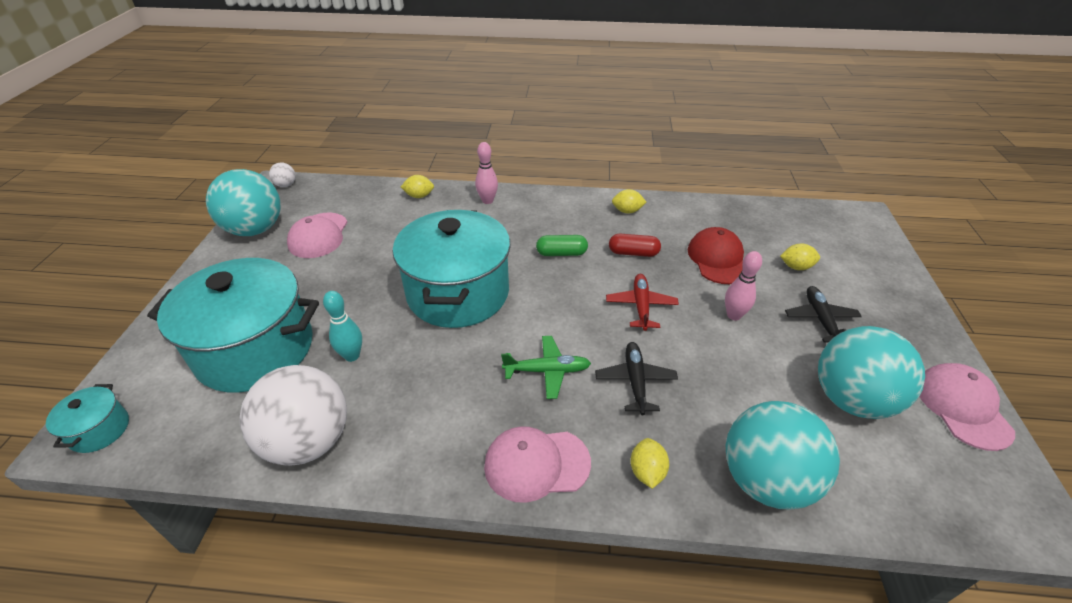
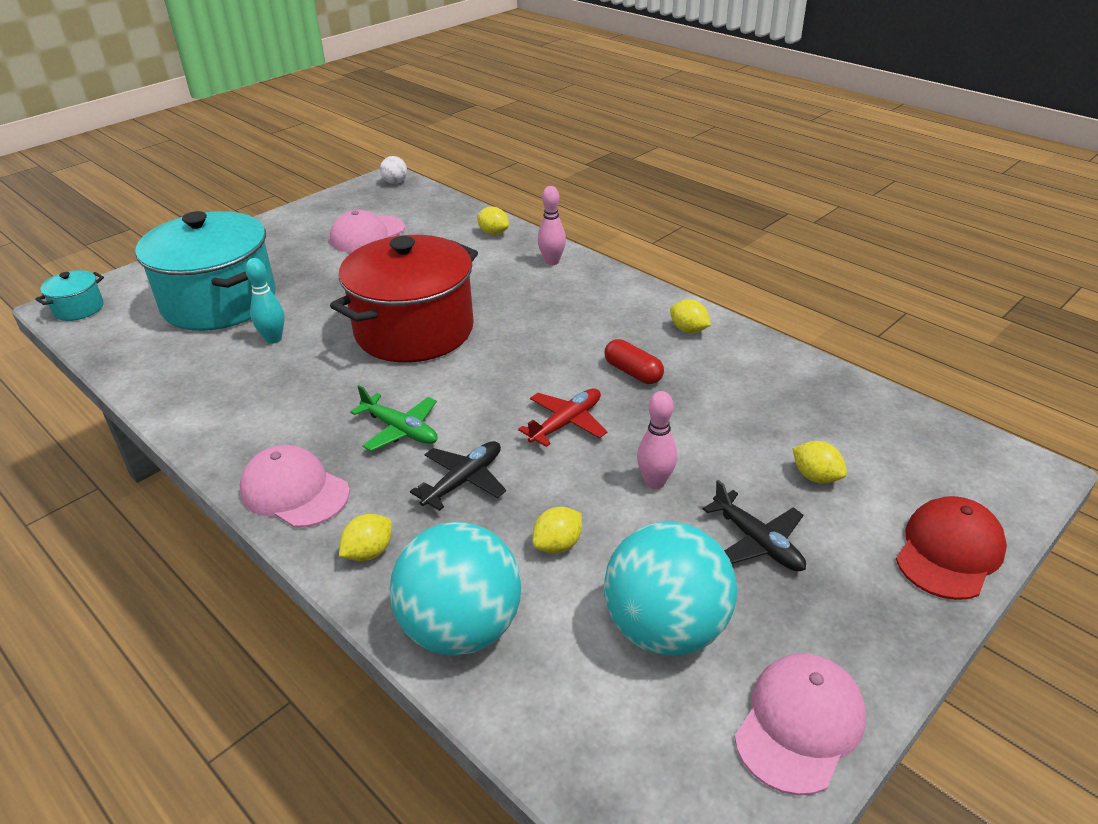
camera: 40 degrees right, 5 degrees down
(255, 229) = (328, 211): turquoise ball -> none
(309, 441) = (174, 382): white ball -> none
(458, 293) = (414, 330): turquoise pot -> red pot
(561, 253) = (556, 339): green capsule -> none
(717, 259) = (724, 422): red cap -> red cap (949, 551)
(740, 387) = (558, 545): none -> yellow lemon
(820, 320) = (757, 542): black plane -> black plane turned 105 degrees clockwise

